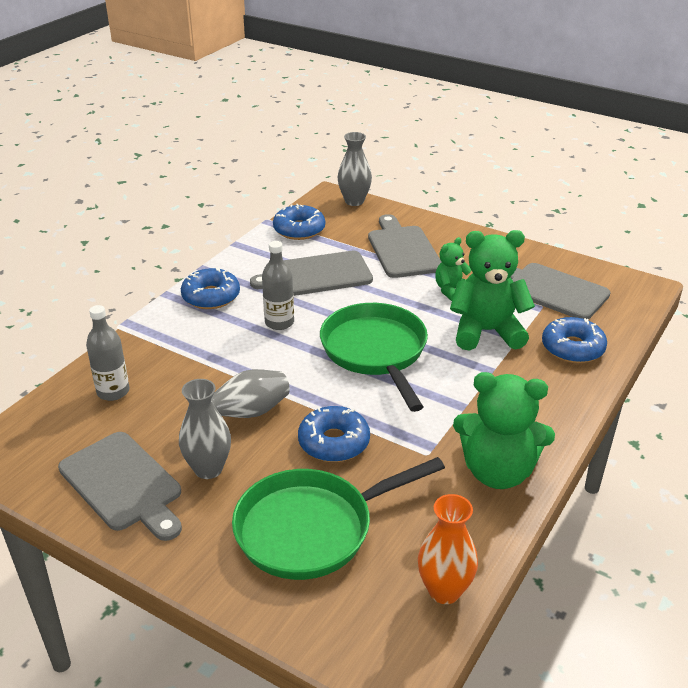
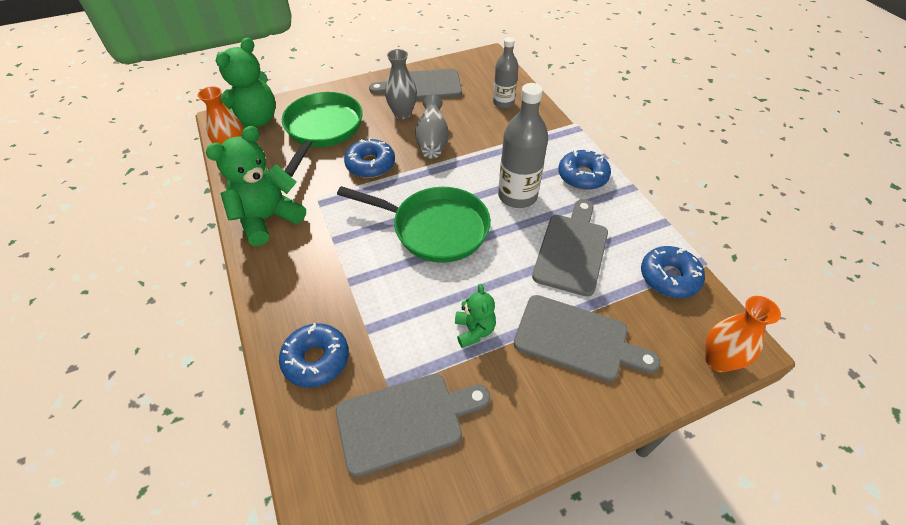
camera: 125 degrees right, 15 degrees up
(279, 322) = (517, 196): grey bottle -> grey bottle, size x1.55
(354, 201) = (718, 360): grey vase -> orange vase
(486, 332) = (394, 313): green teddy bear -> green teddy bear (255, 120)

